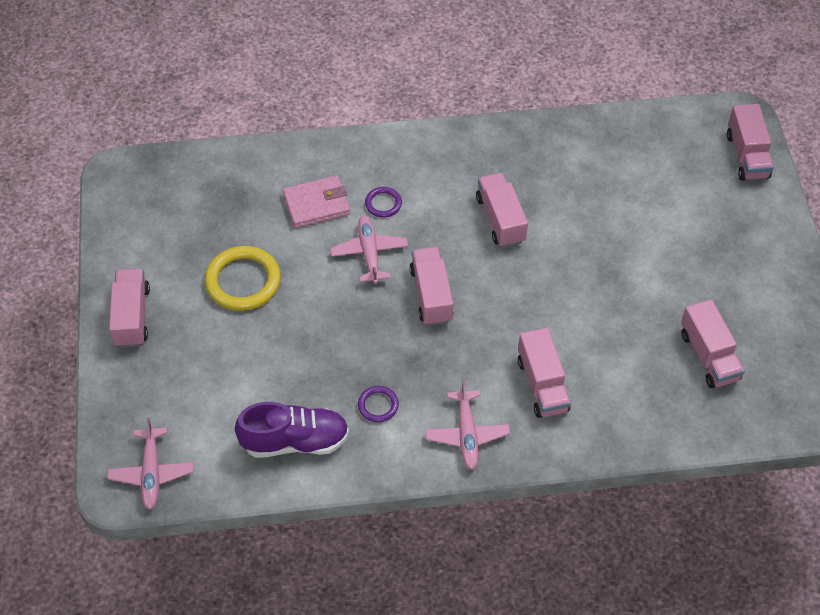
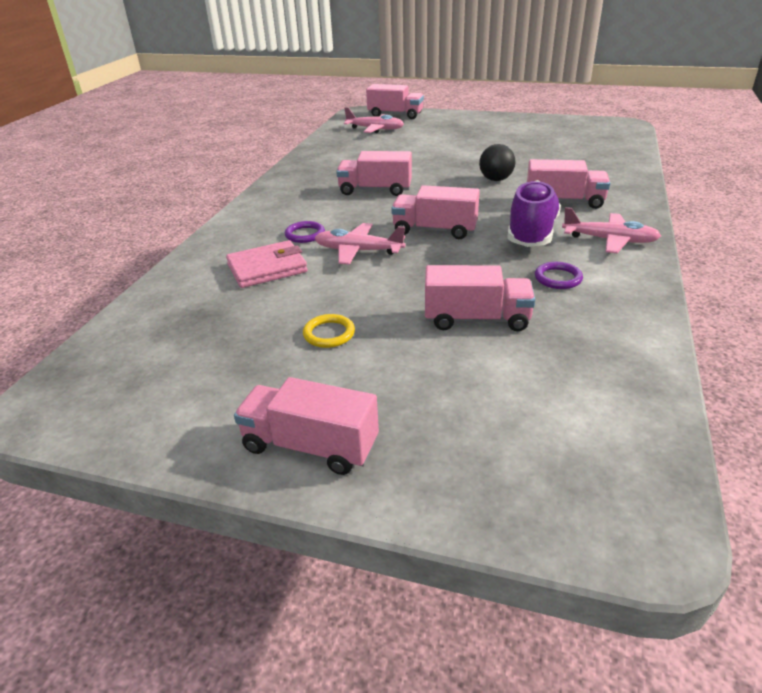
camera: 65 degrees left, 20 degrees down
(152, 473) = (620, 483): pink plane -> pink plane (375, 129)
(243, 281) = (329, 334): yellow ring -> yellow ring, size x0.51
(295, 441) = (592, 339): purple shoe -> purple shoe (531, 233)
(316, 204) = (267, 268): pink wallet -> pink wallet turned 60 degrees clockwise
(575, 314) = (496, 179): none -> black ball
(709, 356) = (561, 147): pink truck -> pink truck (476, 319)

